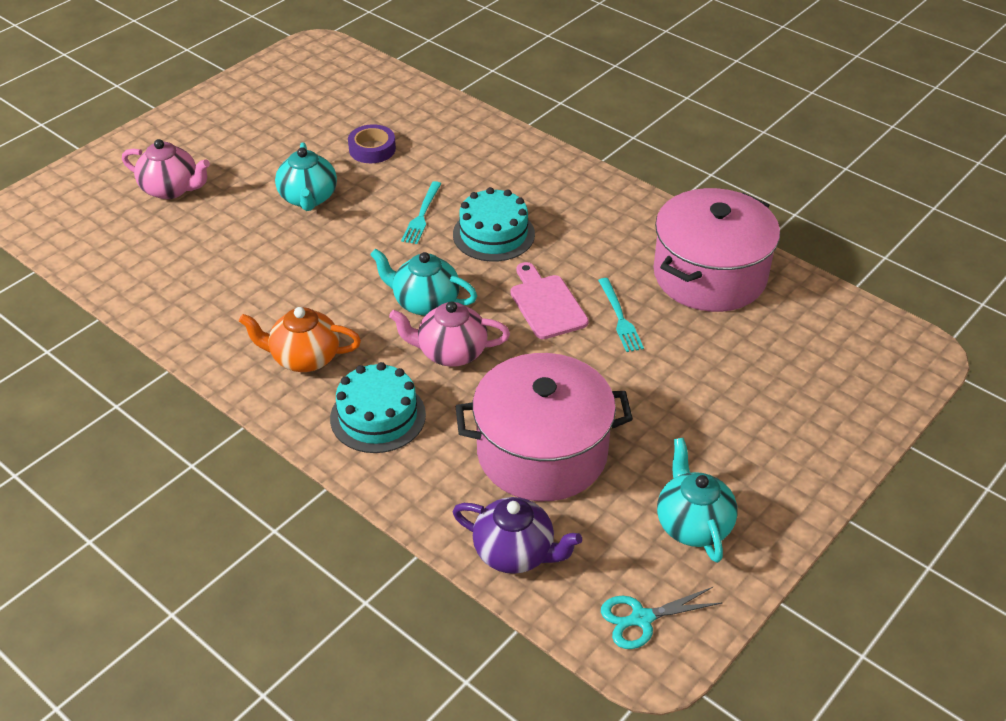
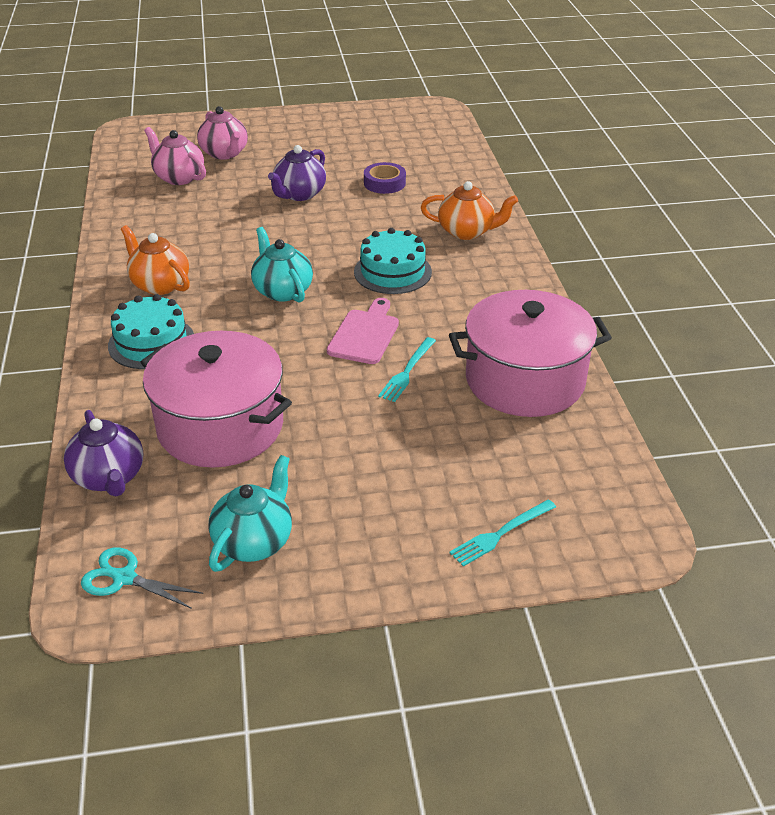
camera: 40 degrees right, 5 degrees down
(308, 198) = (299, 194): turquoise teapot -> purple teapot
(422, 215) = (359, 237): turquoise fork -> turquoise fork (501, 533)
(451, 352) = (253, 330): pink teapot -> pink teapot (179, 177)
(504, 164) = (467, 231): none -> orange teapot

